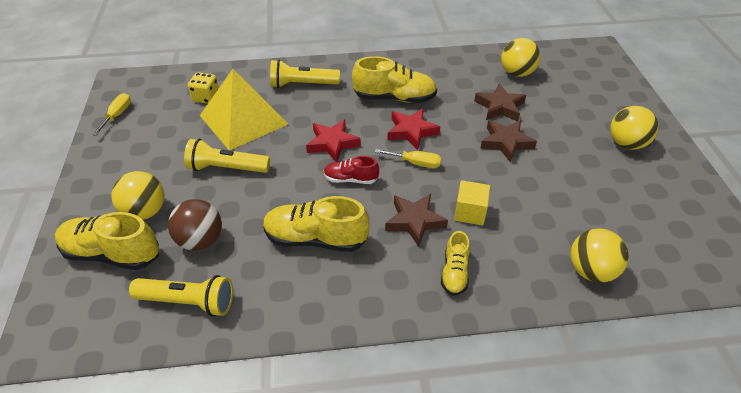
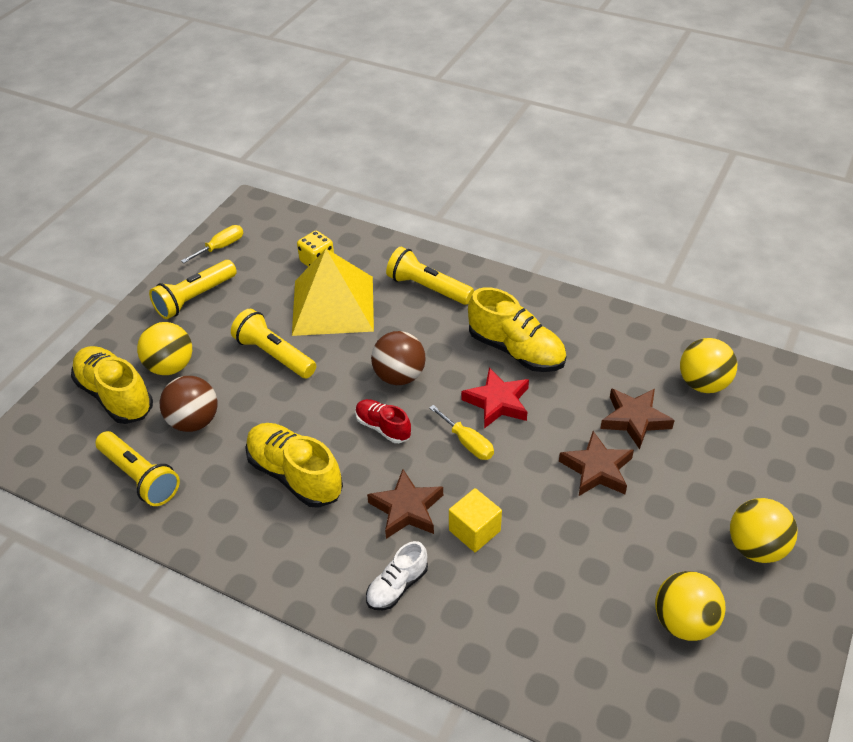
camera: 35 degrees right, 0 degrees up
(125, 157) = (195, 298): none -> yellow flashlight
(332, 143) = (399, 376): red star -> brown ball
(454, 272) = (397, 586): yellow shoe -> white shoe
(591, 271) = (546, 670): yellow ball -> yellow ball (684, 622)

